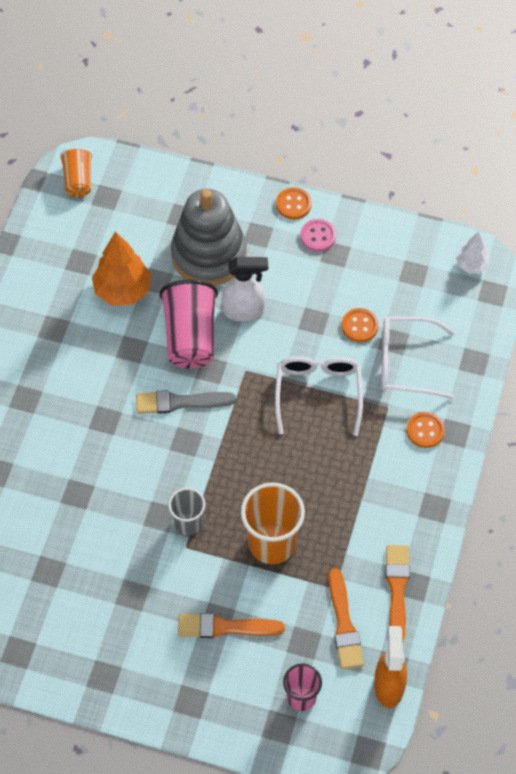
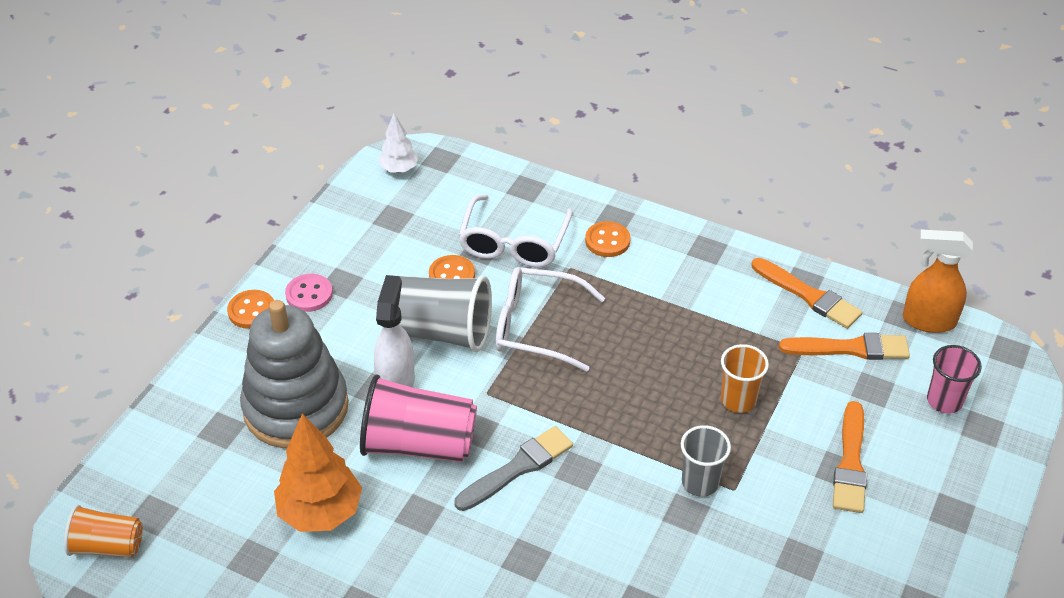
camera: 80 degrees left, 15 degrees down
(180, 402) = (517, 468): grey brush -> grey brush turned 135 degrees counterclockwise
(272, 543) = (738, 400): orange cup -> orange cup, size x0.59
(299, 328) = (439, 332): none -> grey cup
(397, 589) = (808, 295): orange brush -> orange brush turned 150 degrees counterclockwise

